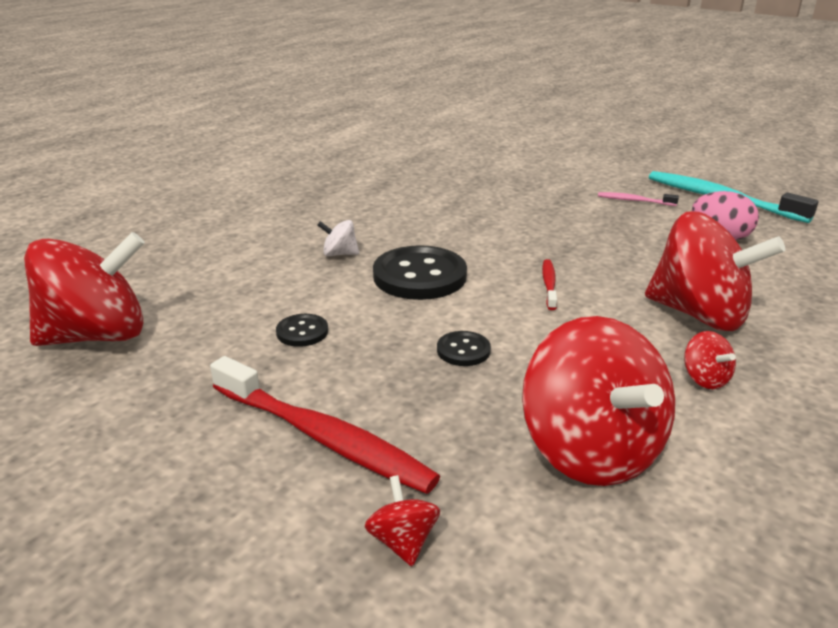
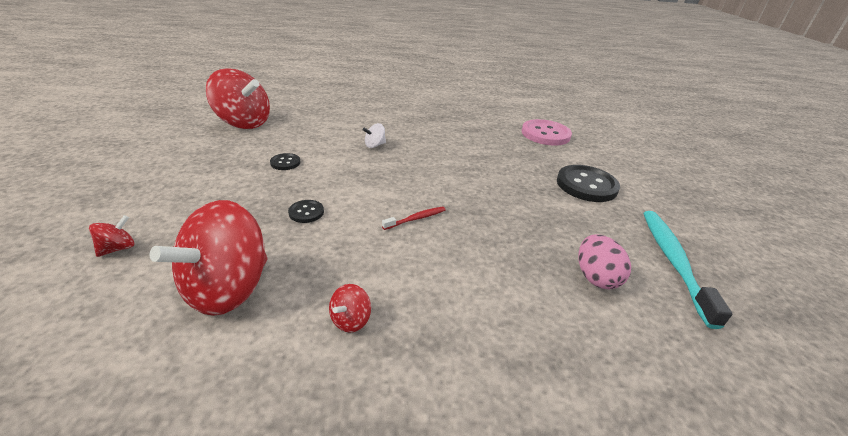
camera: 50 degrees right, 5 degrees up
(323, 437) = (195, 199): red toothbrush -> none
(339, 254) = (374, 145): white spinning top -> white spinning top turned 90 degrees counterclockwise
(419, 276) = (376, 174): black button -> black button (586, 185)
(448, 156) = (545, 134): none -> pink button
(634, 201) = (595, 219): pink toothbrush -> none
(699, 314) = (445, 296): red spinning top -> none

